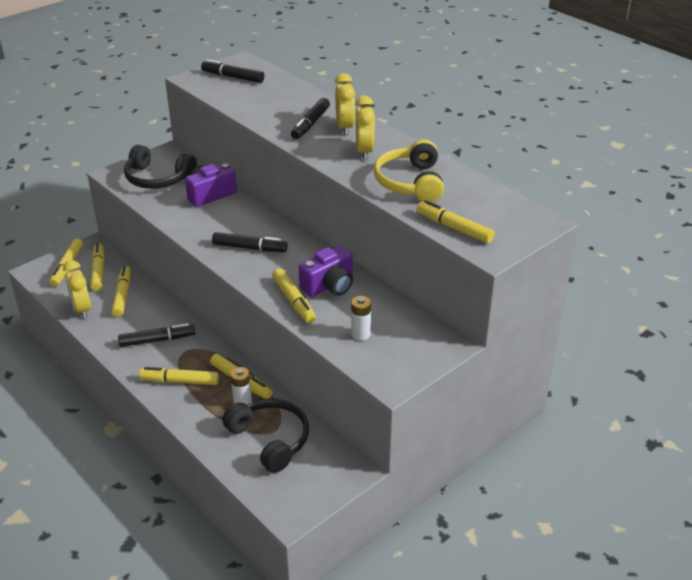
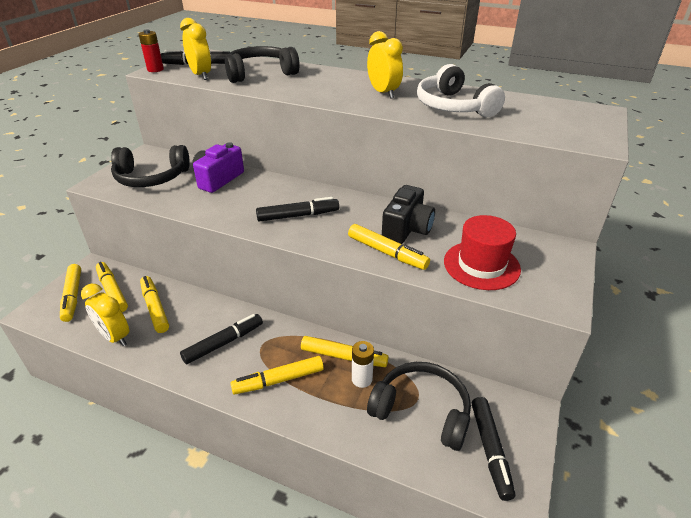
camera: 25 degrees left, 0 degrees up
(193, 77) = (155, 69): none -> red battery
(277, 102) = (260, 73): none -> black headphones
(310, 124) = (309, 83): black marker -> black marker (490, 450)
(329, 286) = (407, 229): purple camera -> black camera
(345, 127) = (344, 80): yellow clock -> yellow clock (201, 75)
(360, 334) = (481, 265): white battery -> red hat
(410, 182) = (453, 106): yellow headphones -> white headphones
(454, 228) = (539, 131): yellow marker -> none

